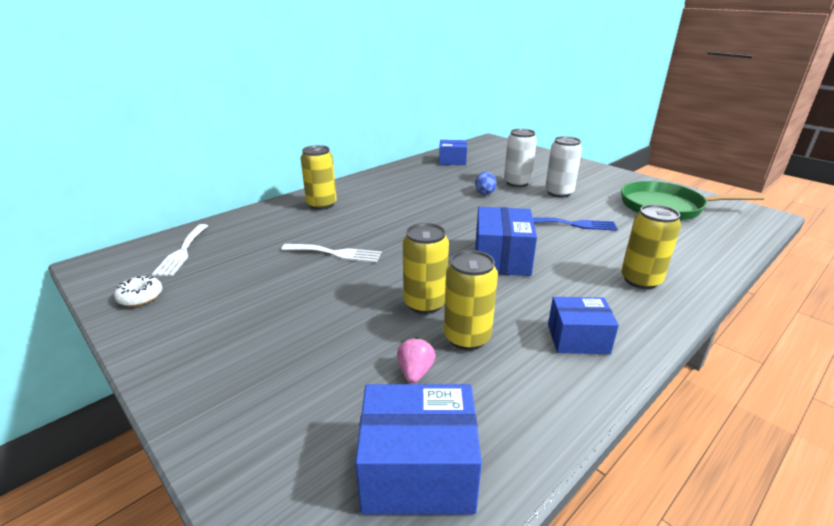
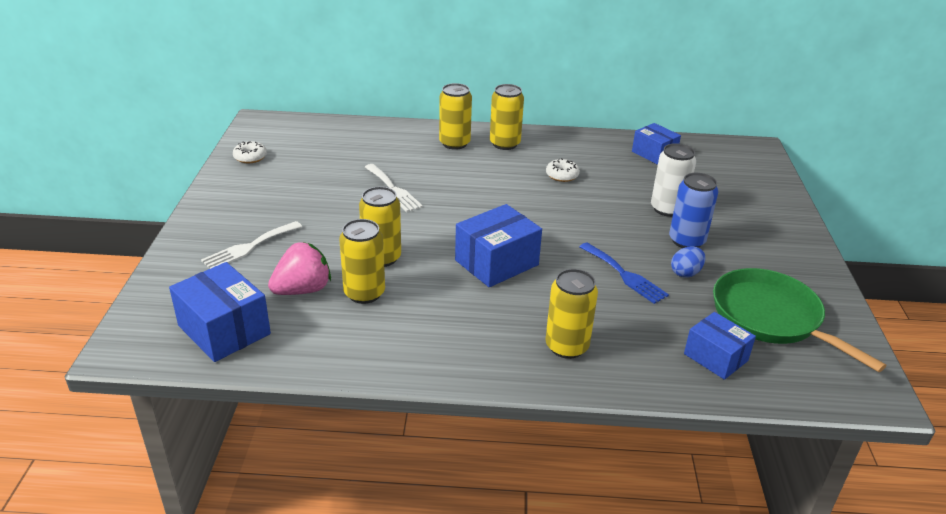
camera: 45 degrees right, 5 degrees up
(182, 252) = (311, 137): white fork -> white fork (249, 247)
(357, 190) = (505, 144): none -> yellow can
(415, 372) = (303, 290): pink strawberry -> pink strawberry, size x1.72
(429, 192) = (562, 175): none -> white donut
(485, 192) = (611, 202): blue egg -> blue egg (685, 273)
(559, 193) = (686, 241): white can -> blue can
(578, 339) = (426, 342): blue box -> blue box (715, 357)

